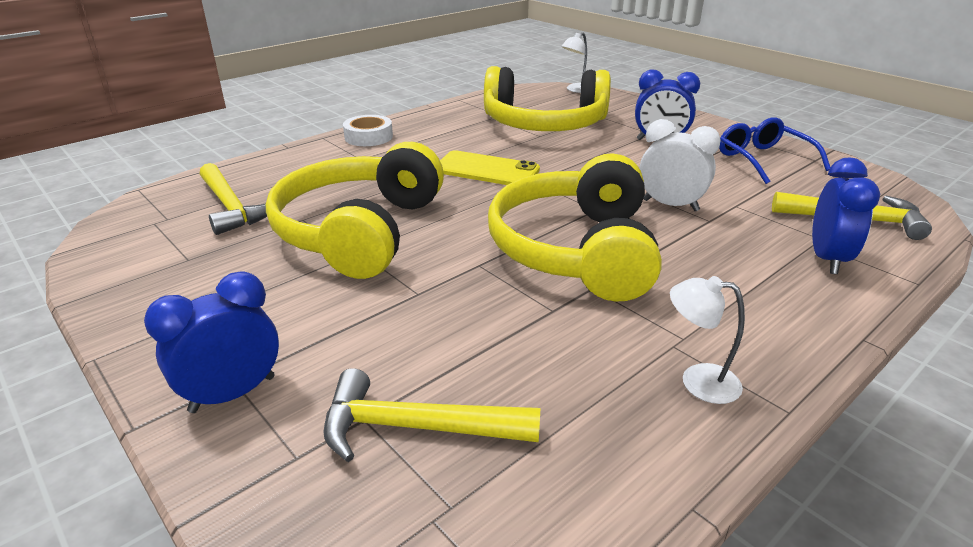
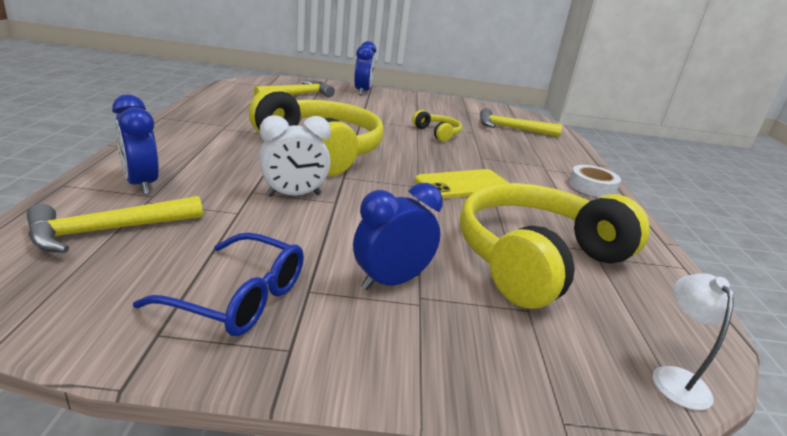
camera: 130 degrees right, 5 degrees down
(360, 231) = (437, 133): yellow headphones -> yellow headphones, size x0.43
(698, 381) = (207, 118): white lamp -> none

